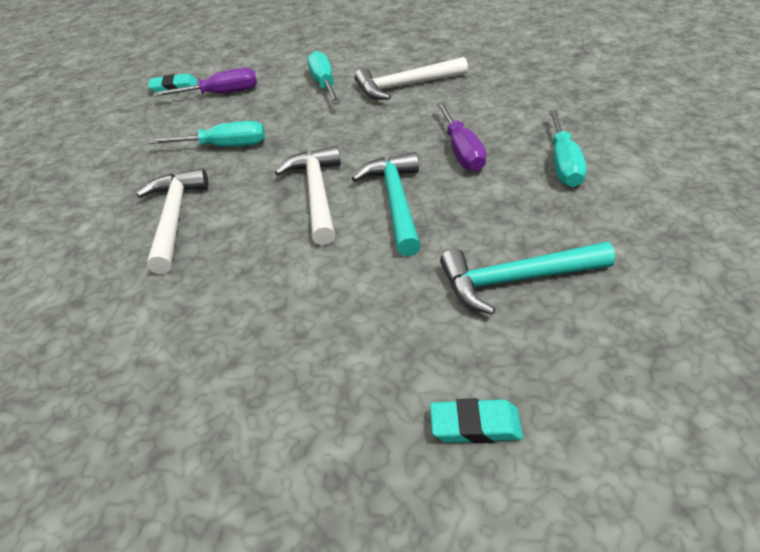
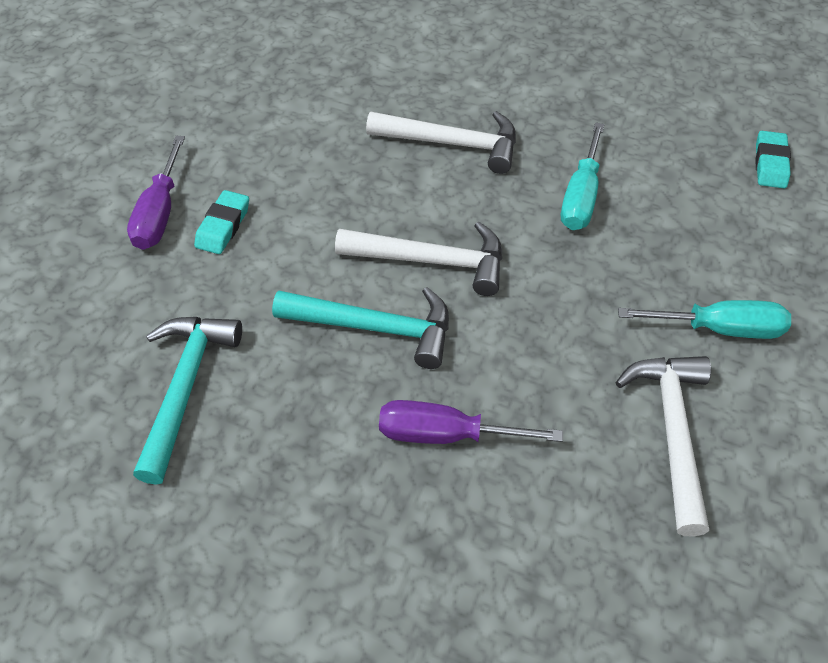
camera: 105 degrees right, 10 degrees up
(221, 93) = (731, 209): purple screwdriver -> purple screwdriver (159, 213)
(475, 425) = (63, 292): turquoise eraser -> turquoise eraser (223, 226)
(563, 164) = (350, 545): turquoise screwdriver -> none

